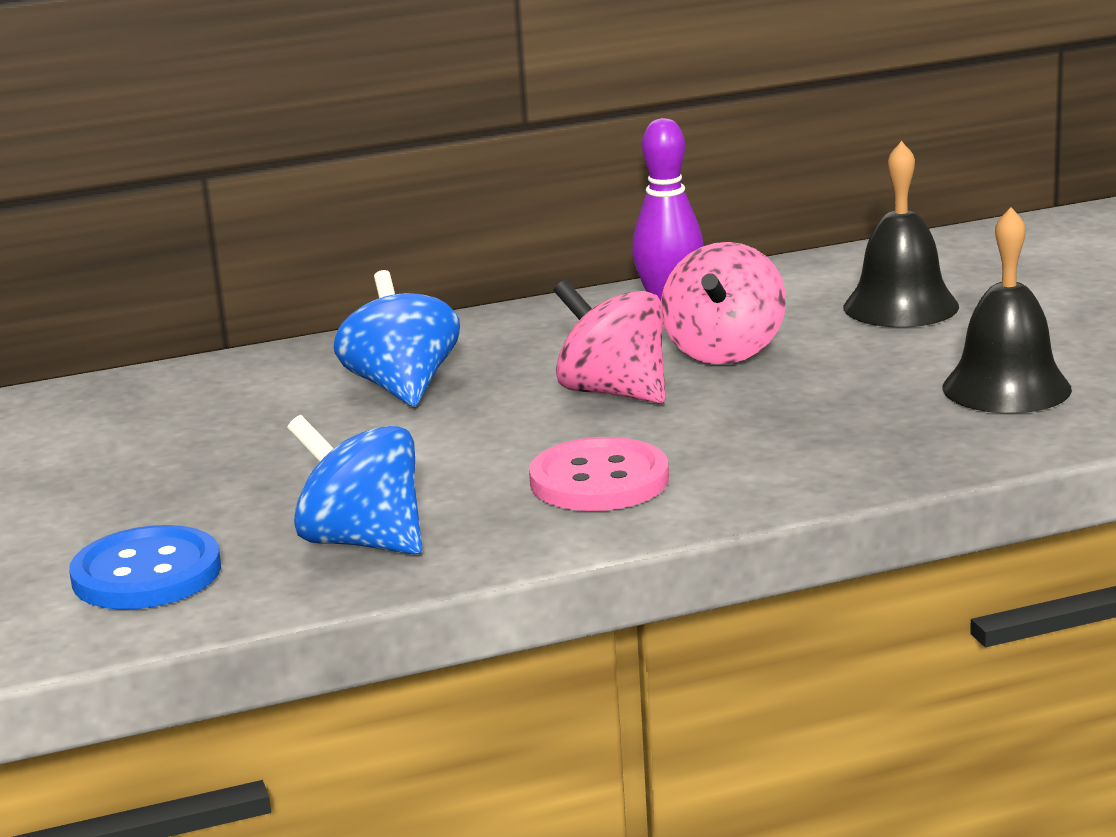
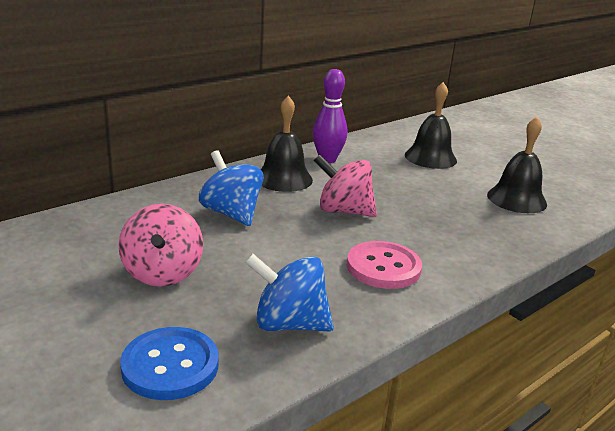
camera: 25 degrees left, 5 degrees up
(549, 336) = (283, 178): none -> black bell
(725, 352) = (375, 184): pink spinning top -> pink spinning top (162, 273)

